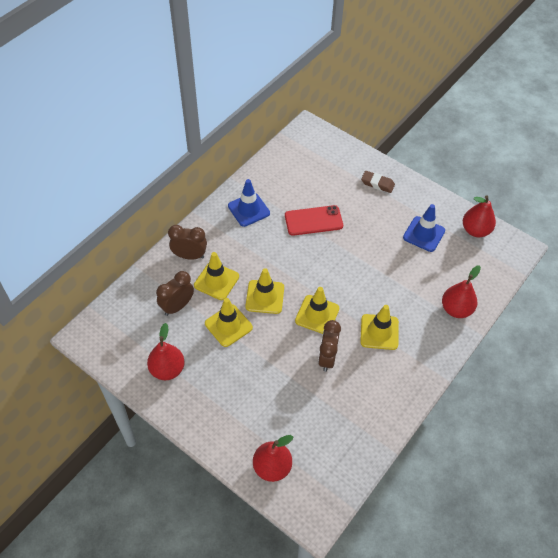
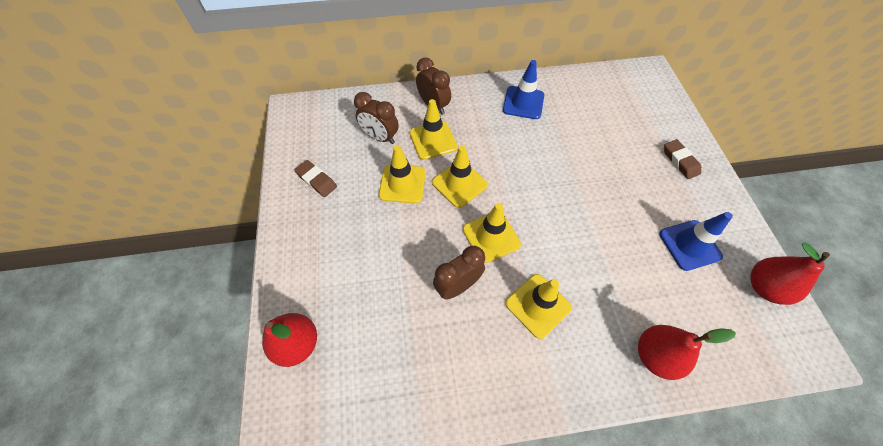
camera: 45 degrees right, 5 degrees up
(167, 369) = (316, 180): red pear -> brown eraser
(177, 306) = (380, 137): brown clock -> brown clock turned 150 degrees counterclockwise
(313, 221) = (575, 151): red phone -> none

